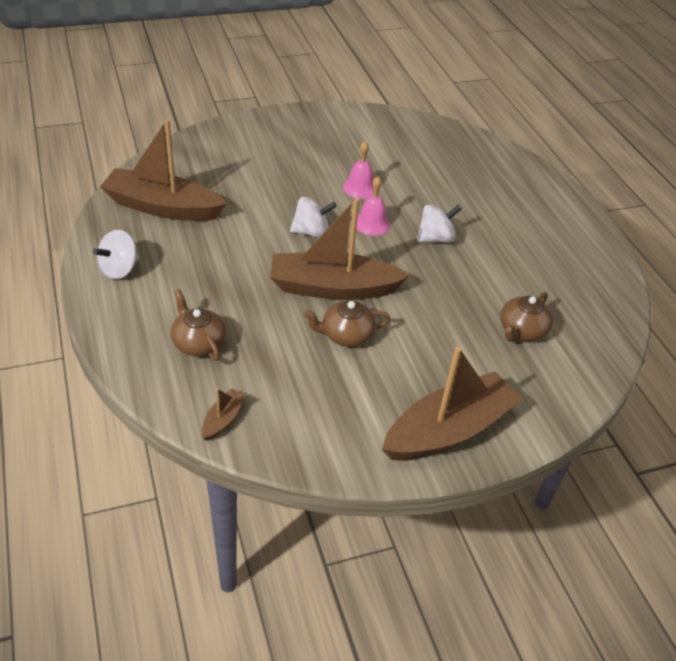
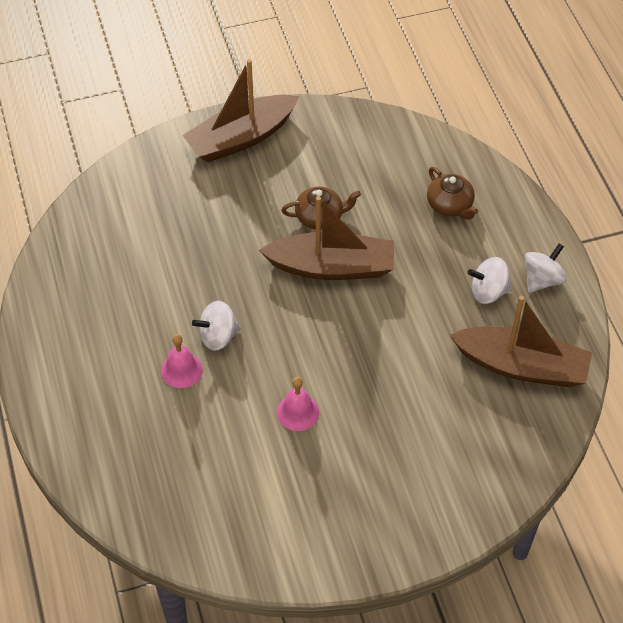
camera: 175 degrees left, 10 degrees up
(223, 419) = (418, 142): brown boat -> none
(311, 232) = (354, 338): white spinning top -> white spinning top (488, 292)
(372, 223) = (287, 354): pink bell -> pink bell (181, 370)
(521, 330) = (155, 227): brown teapot -> none

